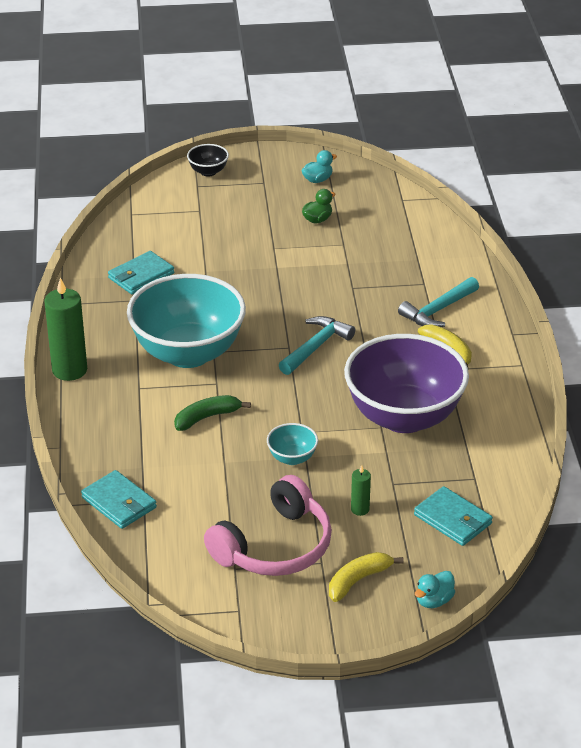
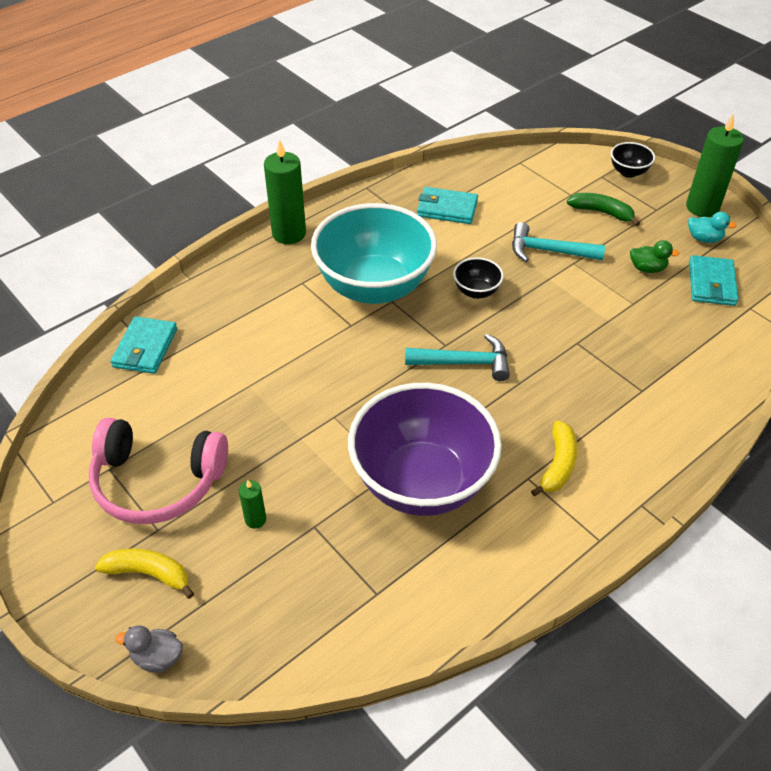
camera: 55 degrees right, 10 degrees up
(207, 417) = (299, 343): green banana -> green banana (602, 212)
(251, 307) = (476, 291): none -> black bowl
(286, 162) = (702, 207): none -> green candle
(292, 458) = (291, 429): turquoise bowl -> none
(434, 600) = (157, 657): turquoise duck -> grey duck
(438, 310) = (612, 423): turquoise hammer -> turquoise hammer (548, 251)
(453, 519) = (296, 608): turquoise wallet -> turquoise wallet (711, 283)

